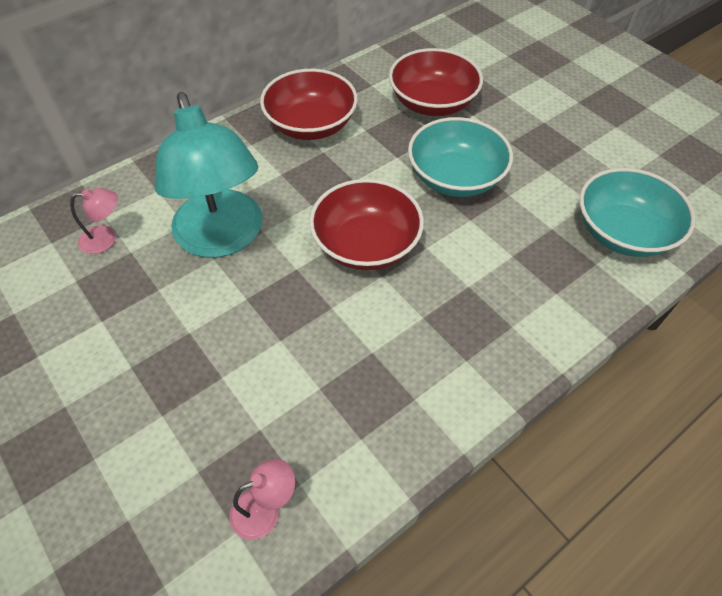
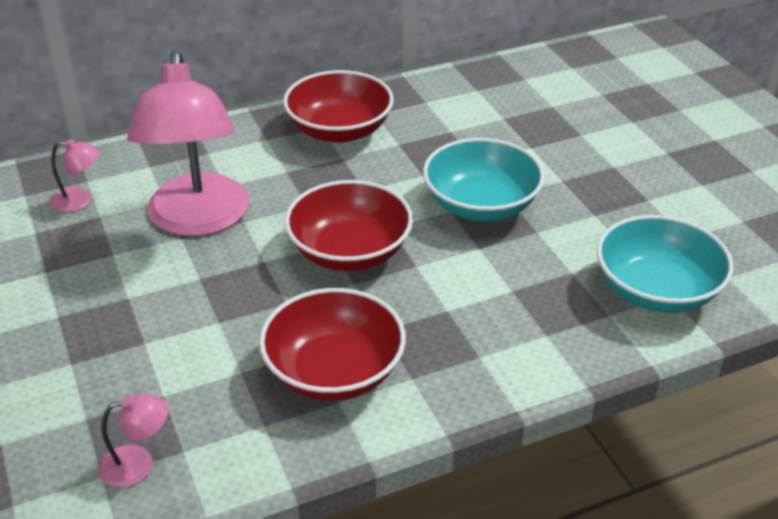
camera: 15 degrees right, 15 degrees down
(222, 238) = (198, 220): turquoise lamp -> pink lamp
(432, 103) = (488, 129): red bowl -> red bowl (334, 371)

